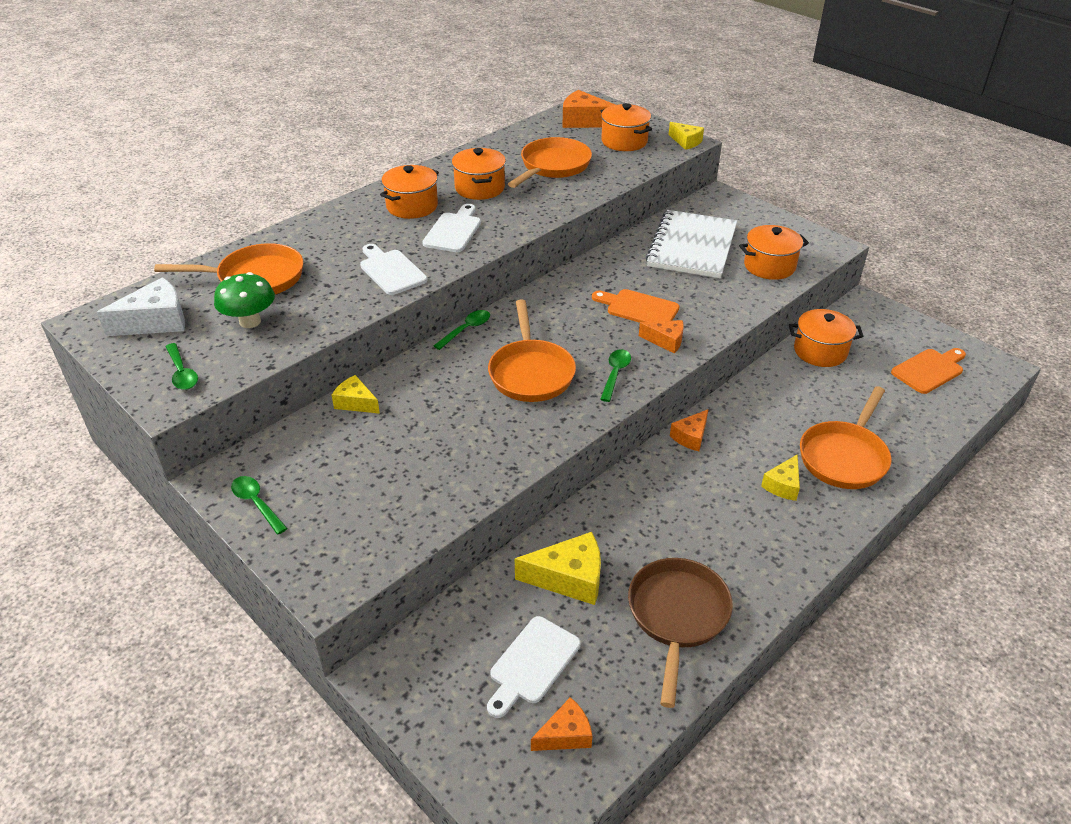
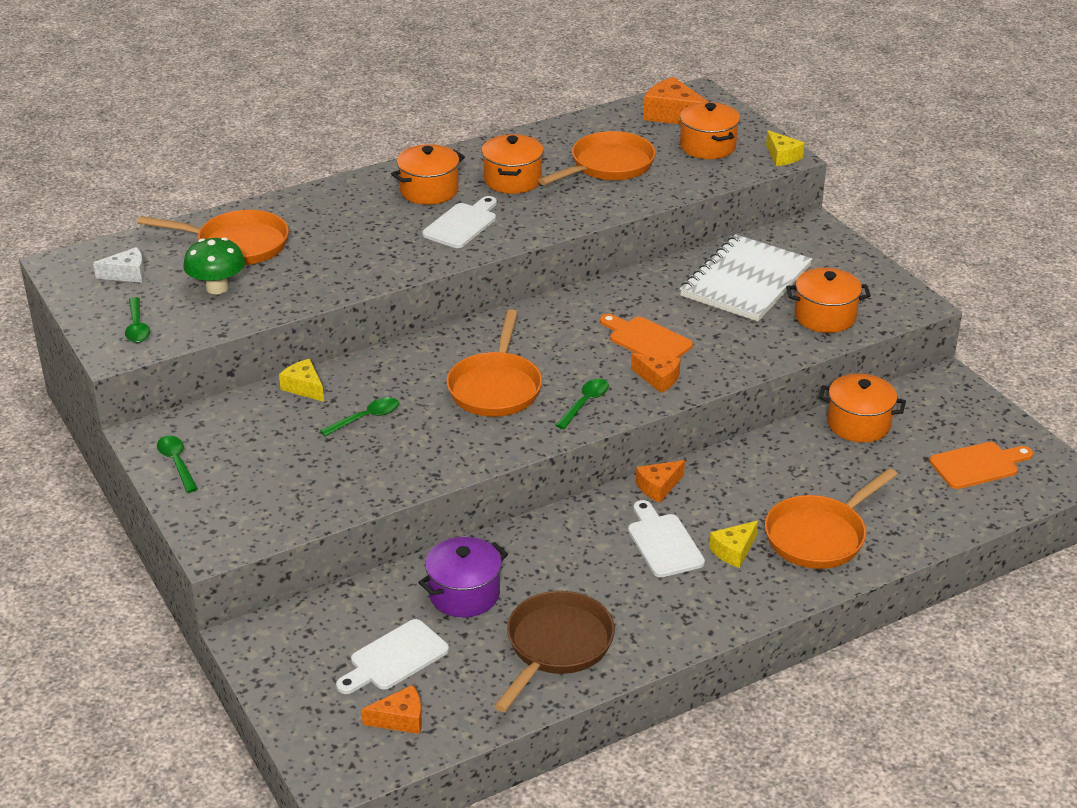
camera: 15 degrees right, 5 degrees down
(156, 321) = (127, 274): white cheese -> white cheese, size x0.62
(391, 271) = (377, 257): white cutting board -> white cutting board (663, 543)
(466, 330) = (447, 333): green spoon -> green spoon (366, 418)
(569, 578) = (464, 594): yellow cheese -> purple pot

